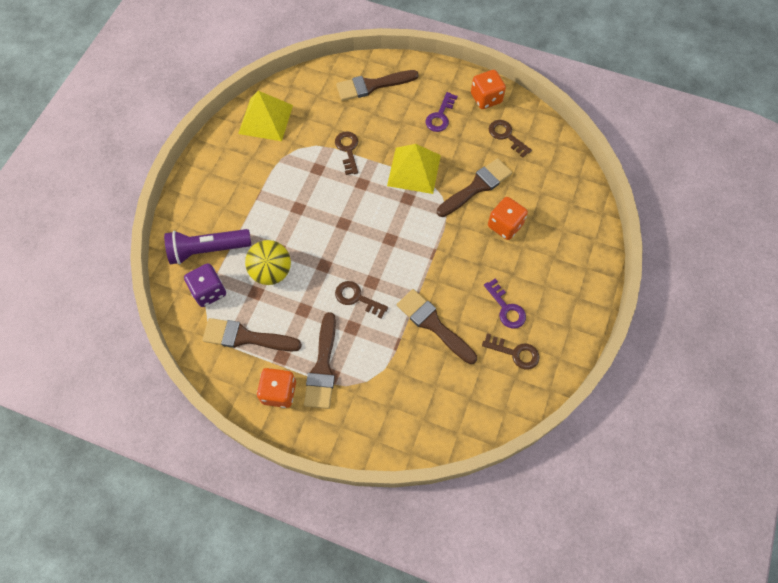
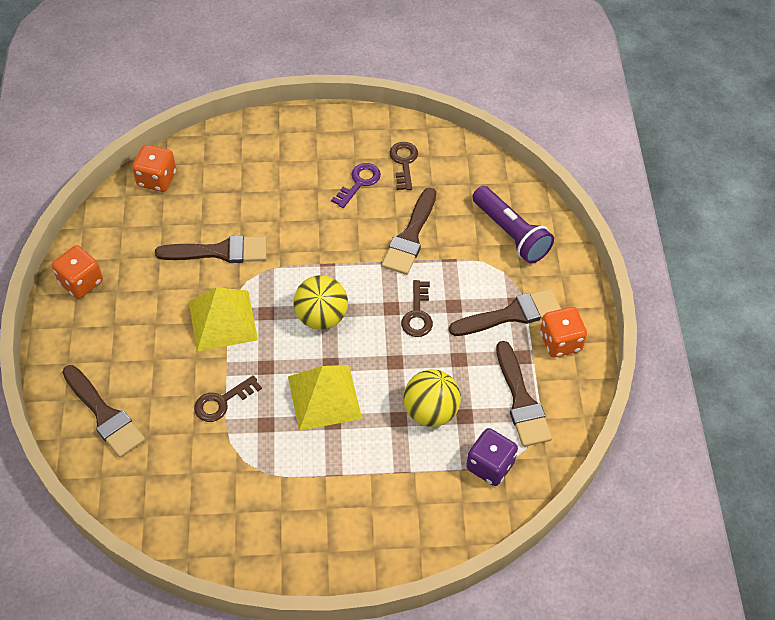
camera: 115 degrees left, 10 degrees down
(208, 250) = (438, 494): purple flashlight -> purple flashlight (510, 233)
(265, 119) = (212, 522): yellow pyramid -> yellow pyramid (324, 397)
(386, 232) = (321, 317): none -> yellow ball
(440, 116) = (127, 321): purple key -> none
(477, 187) = (219, 252): brown brush -> brown brush turned 150 degrees clockwise
(505, 225) = (259, 211): orange dice -> orange dice (157, 179)
(506, 136) = (133, 245): brown key -> none

